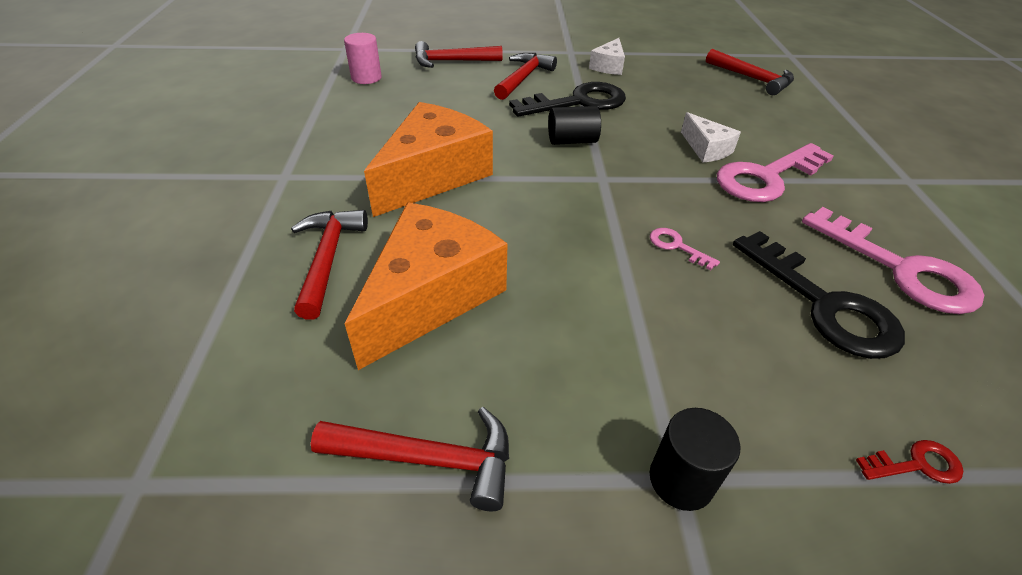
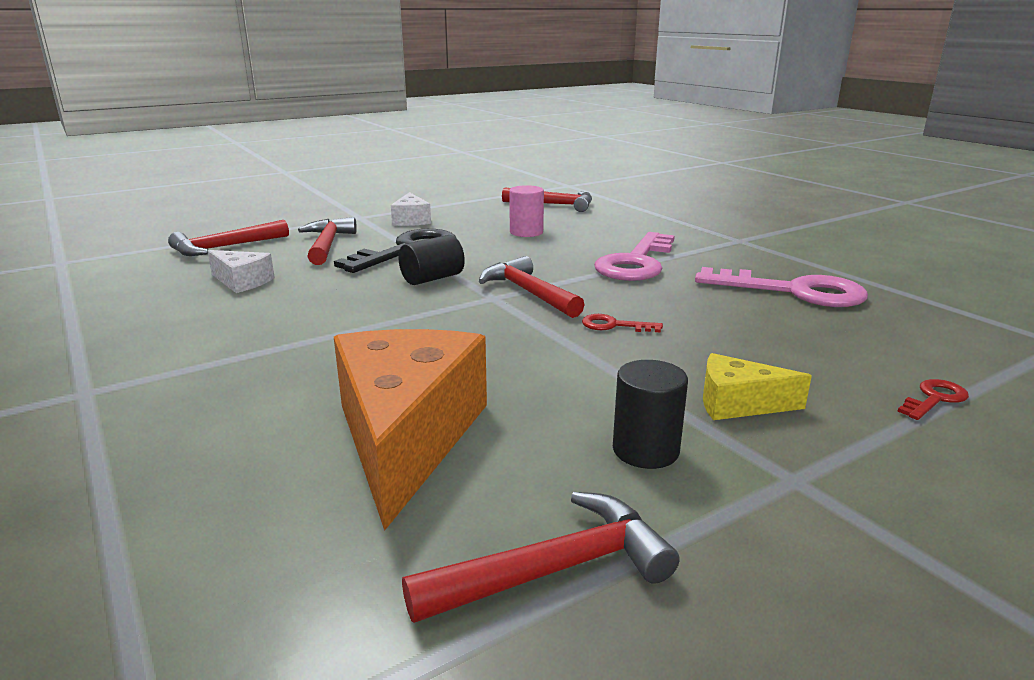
camera: 30 degrees left, 20 degrees down
(328, 259) = (234, 448): red hammer -> red hammer (528, 293)
(366, 78) = (119, 281): pink cylinder -> pink cylinder (526, 232)
(433, 175) = (301, 340): orange cheese -> none
(676, 246) = (614, 325): pink key -> red key
(681, 480) = (797, 479): black cylinder -> black cylinder (645, 450)
(706, 149) = (566, 256): white cheese -> white cheese (242, 282)
(706, 378) = (738, 404): none -> yellow cheese
(823, 304) = (768, 327): black key -> none

